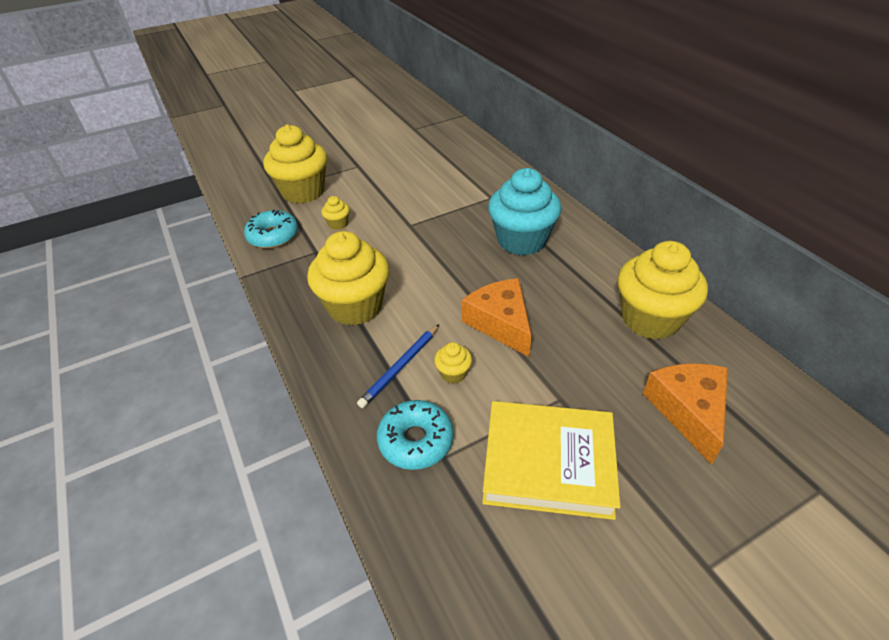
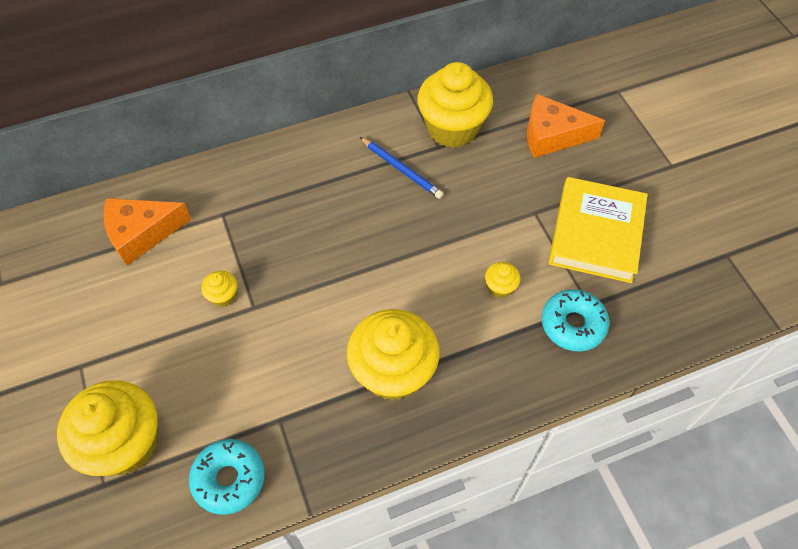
camera: 85 degrees left, 15 degrees up
(338, 224) = (225, 392): yellow cupcake -> yellow cupcake (223, 296)
(400, 367) = (487, 332): blue pencil -> blue pencil (401, 169)
(500, 323) = (440, 240): orange cheese -> orange cheese (142, 233)
(521, 240) = (316, 199): turquoise cupcake -> none

